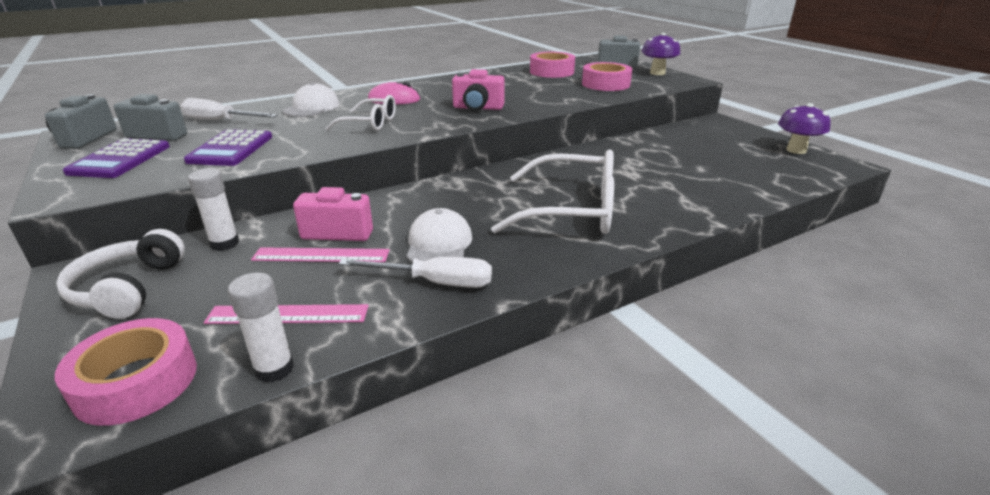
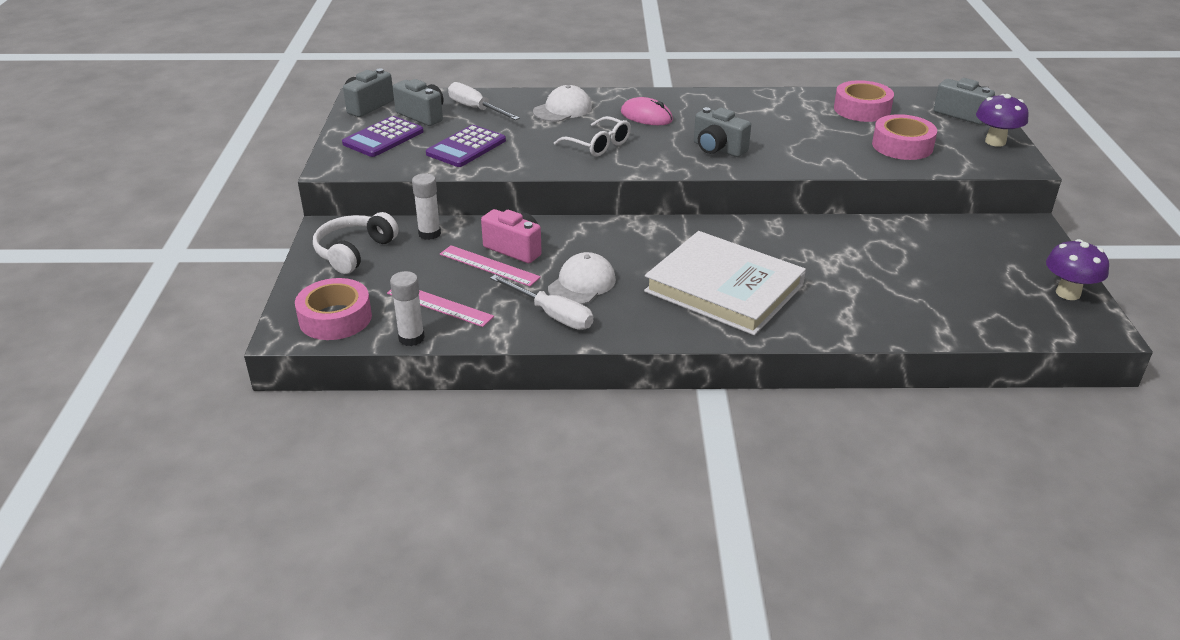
camera: 30 degrees right, 5 degrees up
(478, 108) = (718, 149): pink camera -> grey camera
(572, 210) = (724, 288): white glasses -> white book

